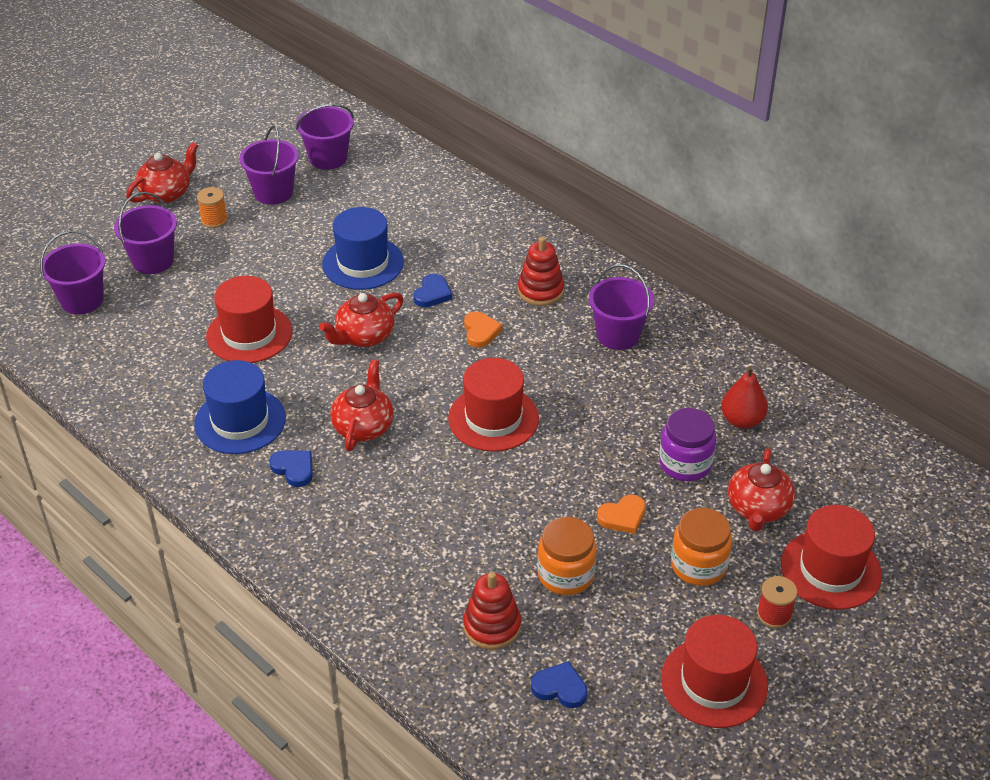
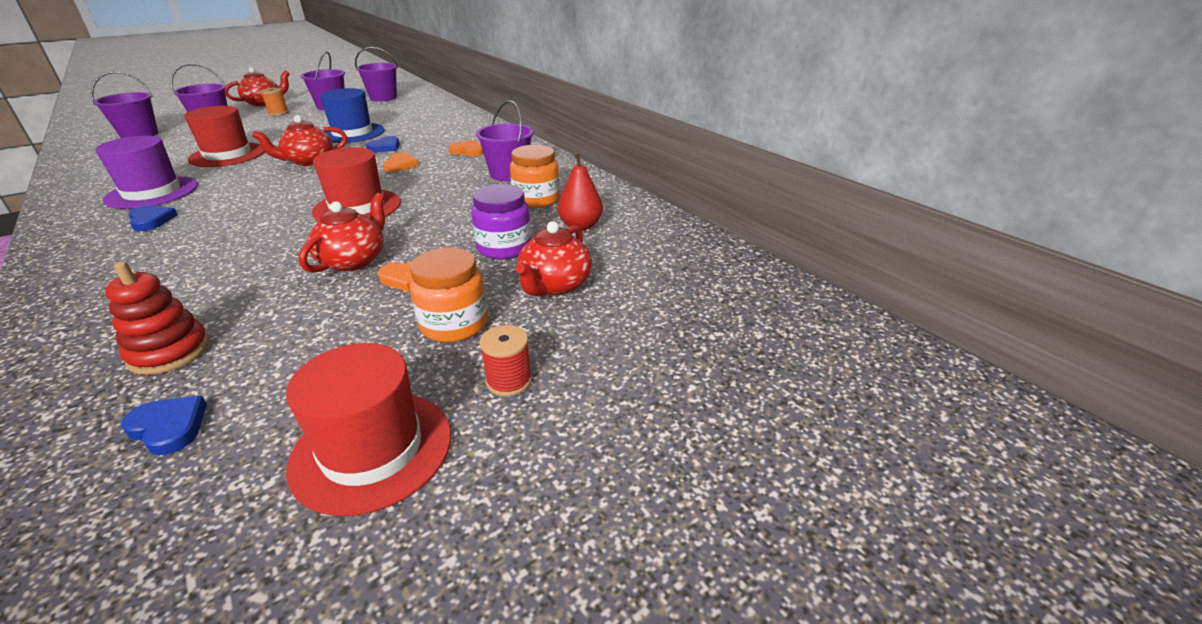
camera: 10 degrees right, 10 degrees down
(240, 421) = (152, 192): blue hat -> purple hat
(363, 427) = (244, 203): red teapot -> red teapot (353, 261)
(540, 291) = (468, 151): red stacking toy -> orange heart
(566, 574) = (302, 316): orange jar -> orange jar (536, 200)
(830, 569) = (606, 345): red hat -> none

